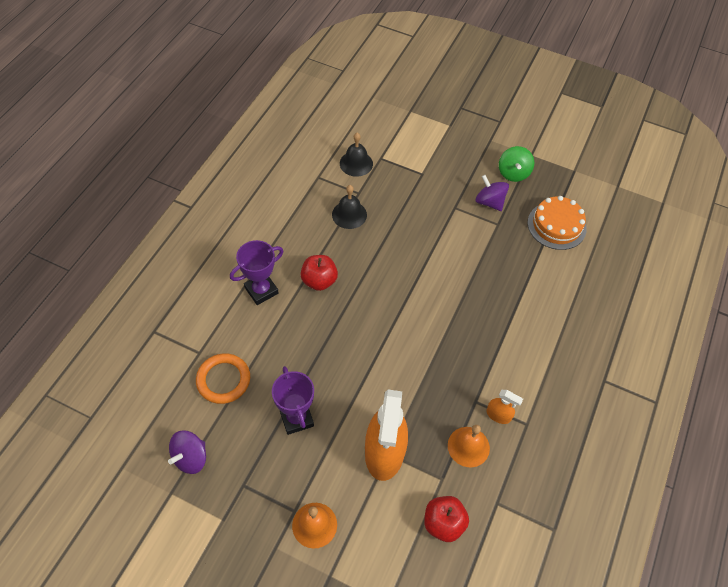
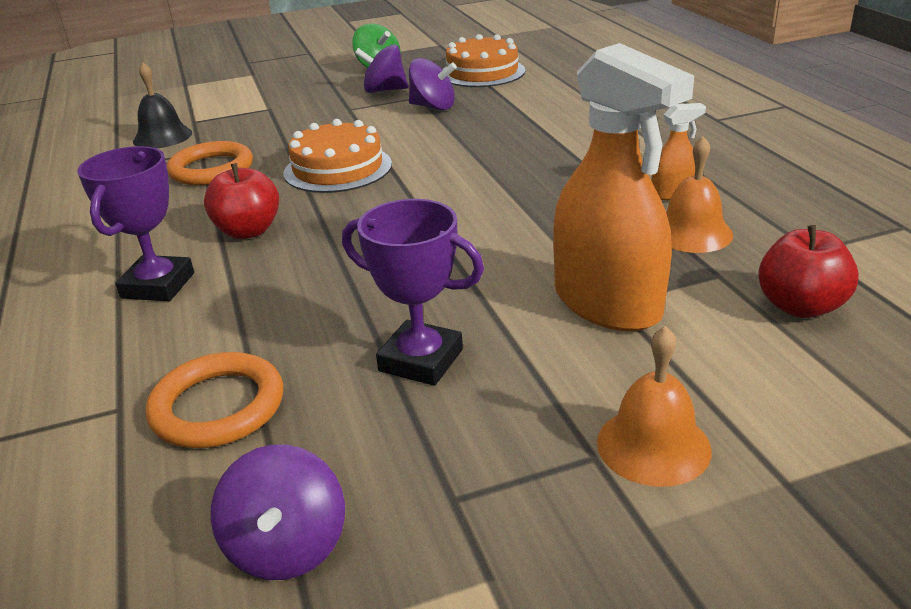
camera: 40 degrees left, 25 degrees down
(349, 214) = (211, 169): black bell -> orange ring
(395, 262) = (338, 168): none -> orange cake
(492, 241) = (433, 107): none -> purple spinning top

